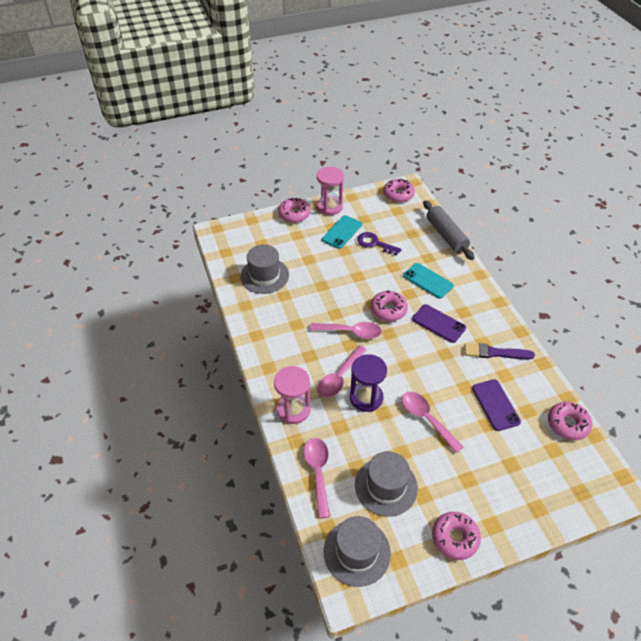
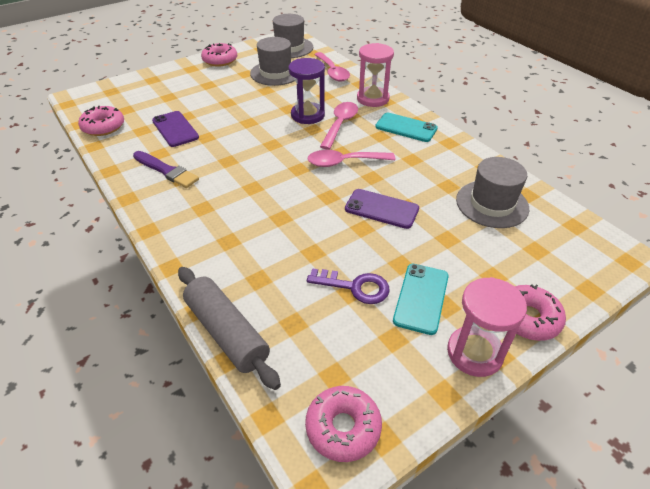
camera: 165 degrees right, 5 degrees down
(388, 310) = (305, 192): pink donut -> none
(426, 419) = (246, 110): pink spoon -> none
(428, 281) = (255, 240): turquoise phone -> turquoise phone (406, 128)
(438, 323) = (237, 188): purple phone -> purple phone (381, 209)
(495, 353) = (166, 170): purple brush -> purple brush turned 45 degrees clockwise

